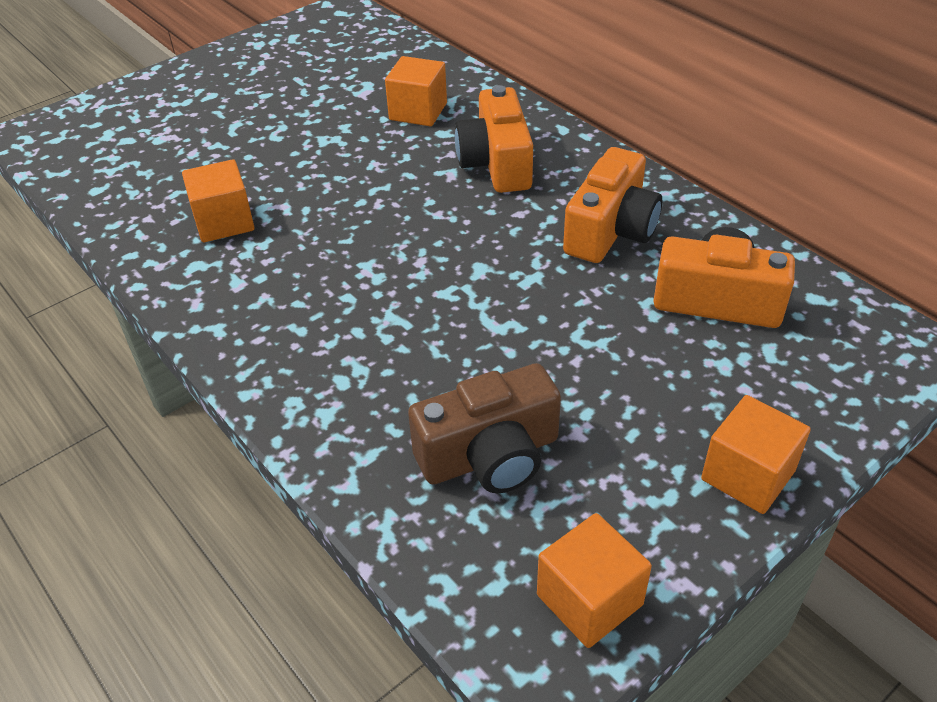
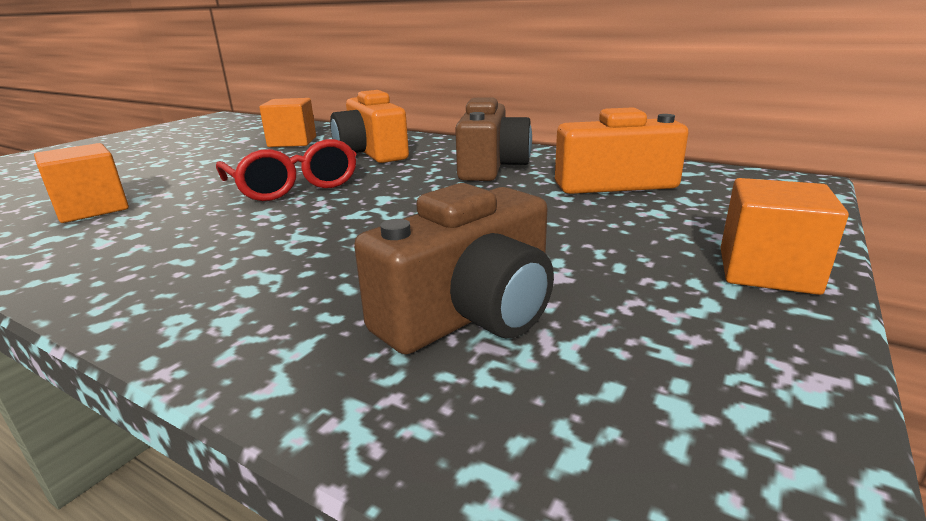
camera: 20 degrees left, 20 degrees down
(401, 222) = (293, 186): none -> red glasses
(589, 600) = (727, 432): orange cube -> none
(611, 230) = (491, 167): orange camera -> brown camera

